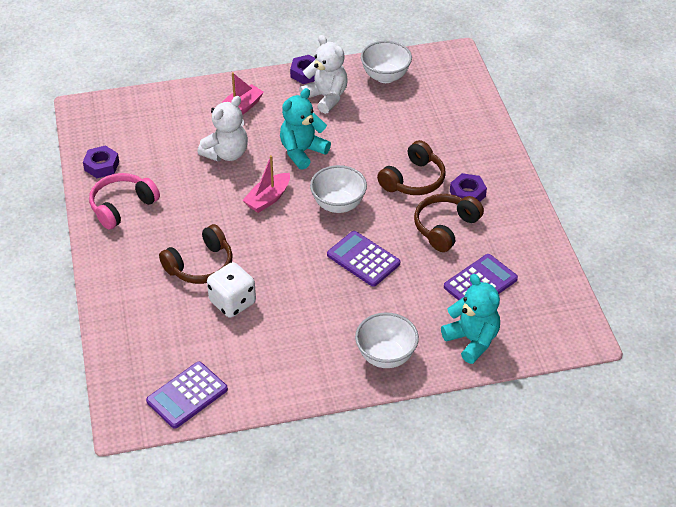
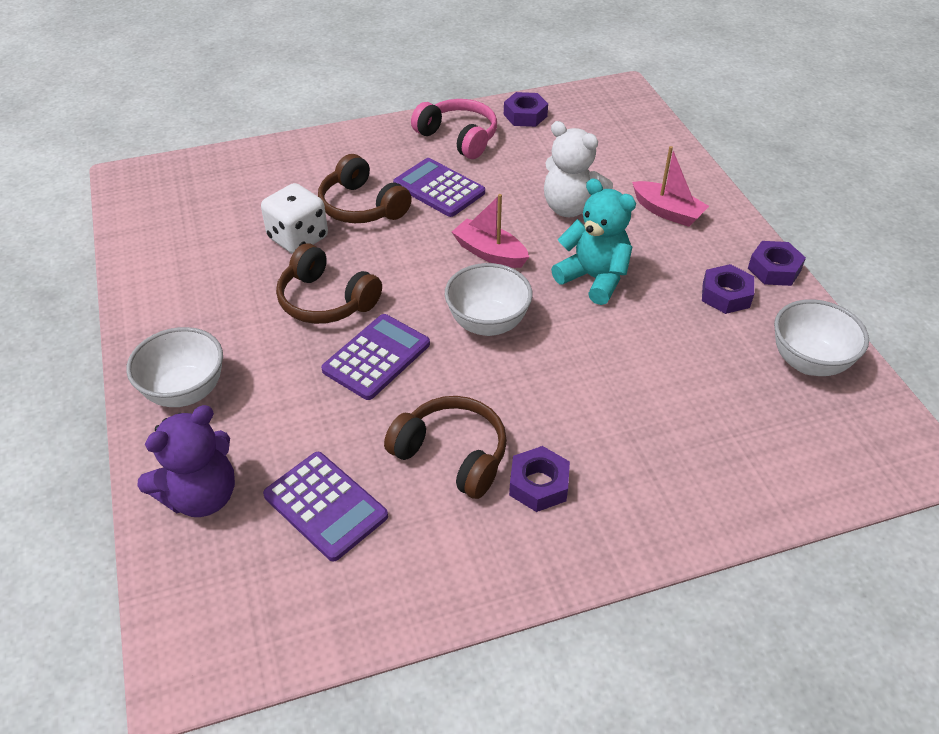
camera: 85 degrees right, 0 degrees up
(187, 395) = (154, 217): purple calculator -> purple calculator (439, 188)
(326, 97) = (726, 295): white teddy bear -> purple nut
(413, 180) = (559, 409): brown headphones -> brown headphones (326, 300)
(472, 340) = (201, 496): turquoise teddy bear -> purple teddy bear

